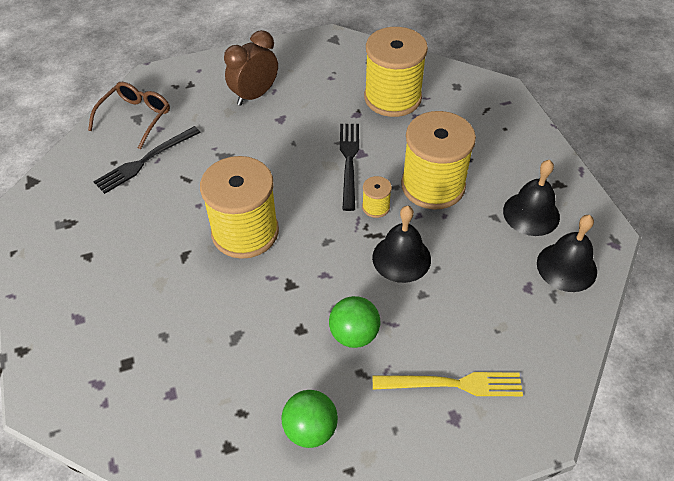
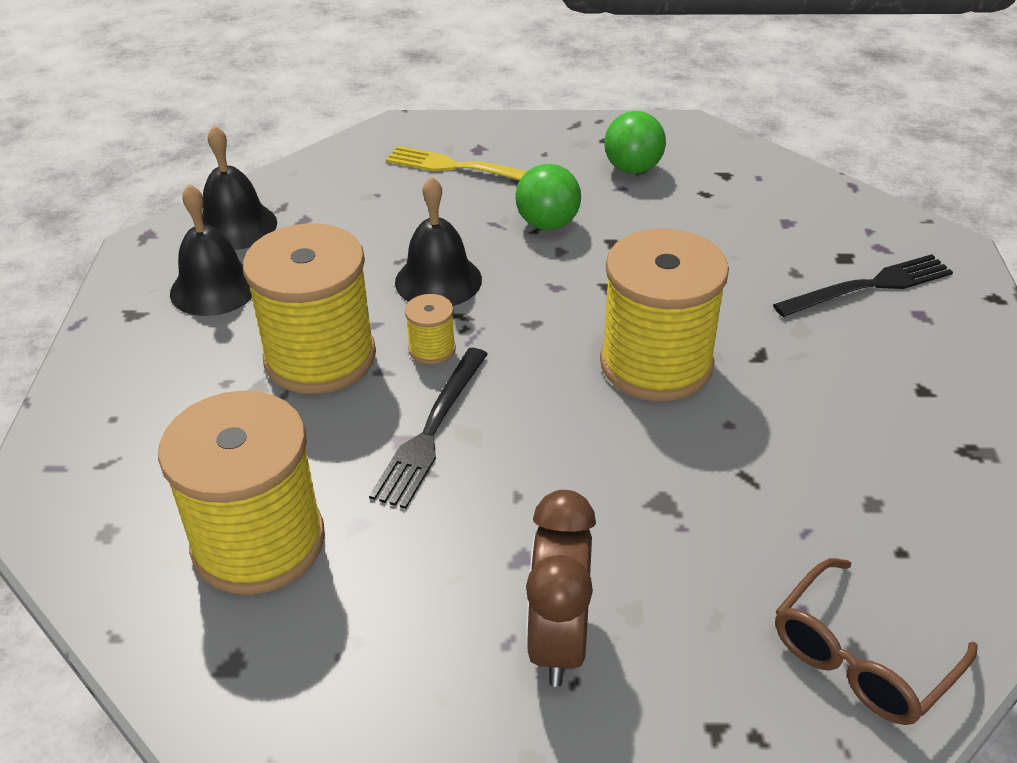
camera: 160 degrees left, 10 degrees down
(145, 161) = (831, 536): black fork -> black fork (869, 286)
(255, 95) = (558, 640): brown clock -> brown clock turned 120 degrees clockwise

